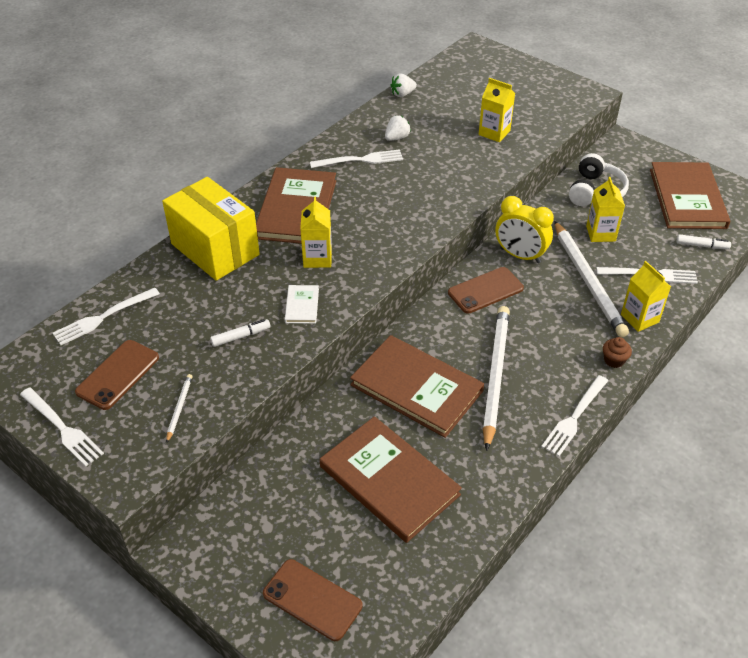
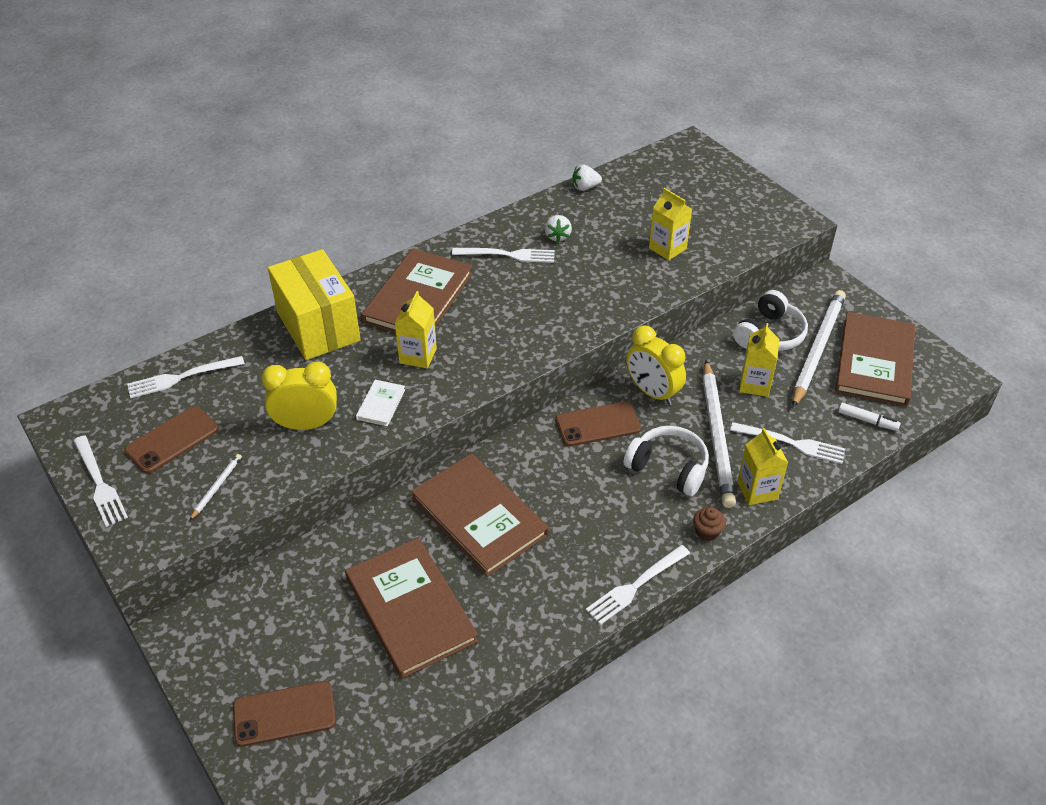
camera: 15 degrees right, 0 degrees up
(241, 336) = (306, 425): white marker -> yellow clock
(312, 600) = (284, 714): brown phone -> brown phone turned 60 degrees counterclockwise
(397, 138) = (557, 236): white strawberry -> white strawberry turned 120 degrees clockwise
(495, 375) = (568, 521): white pencil -> white pencil (817, 349)
(560, 314) = (668, 467): none -> white headphones

